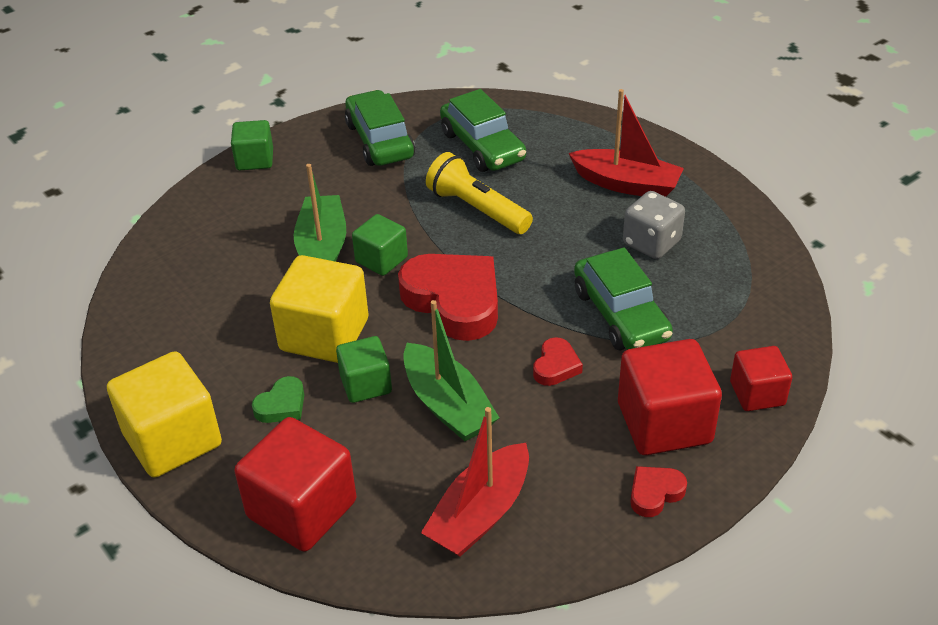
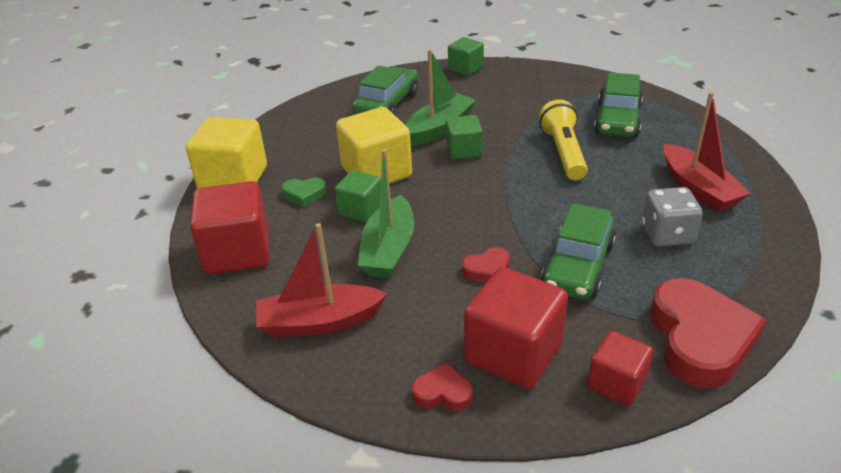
camera: 45 degrees right, 5 degrees down
(379, 141) = (552, 89): green car -> green car (387, 104)
(454, 301) = (475, 195): red heart -> red heart (699, 339)

